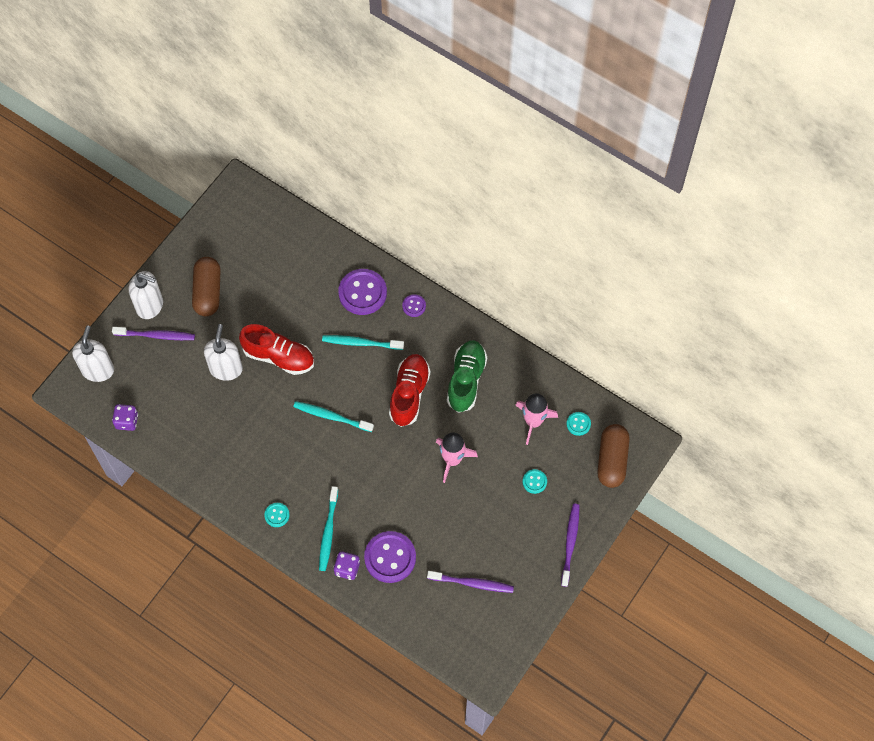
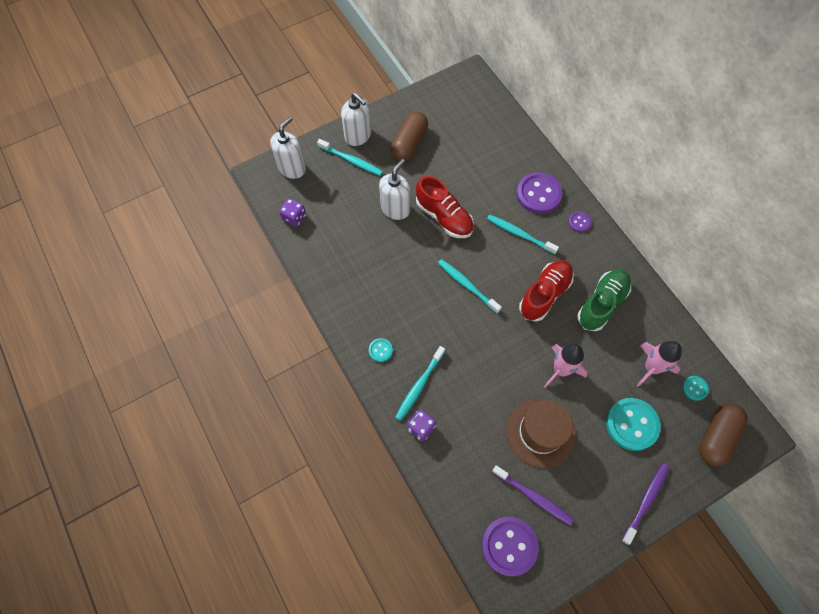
camera: 25 degrees right, 0 degrees up
(156, 335) = (351, 160): purple toothbrush -> turquoise toothbrush
(390, 557) = (465, 435): purple button -> purple button (509, 546)
(456, 525) = (540, 432): none -> brown hat
(534, 482) = (632, 424): turquoise button -> turquoise button, size x2.06

